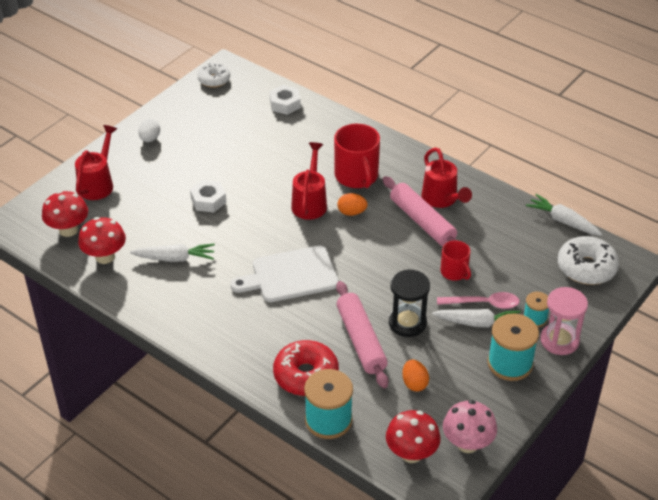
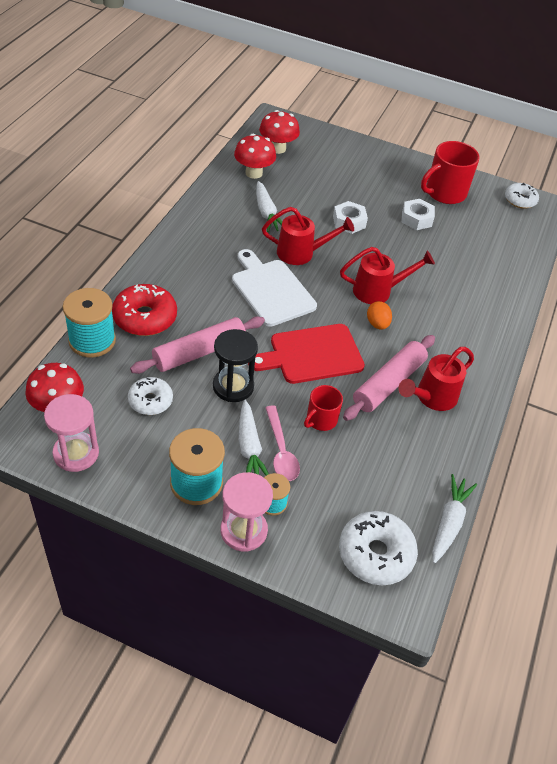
camera: 70 degrees right, 5 degrees up
(98, 183) = (340, 154): red watering can -> red watering can (301, 253)
(150, 139) = (413, 174): white egg -> none
(285, 104) = (515, 253): white nut -> white nut (416, 219)
(356, 176) = (434, 321): red mug -> red mug (444, 193)
(379, 263) = (312, 354): none -> red cutting board
(414, 383) = (150, 401): orange egg -> white donut
(467, 444) = (76, 453): pink mushroom -> pink hourglass

